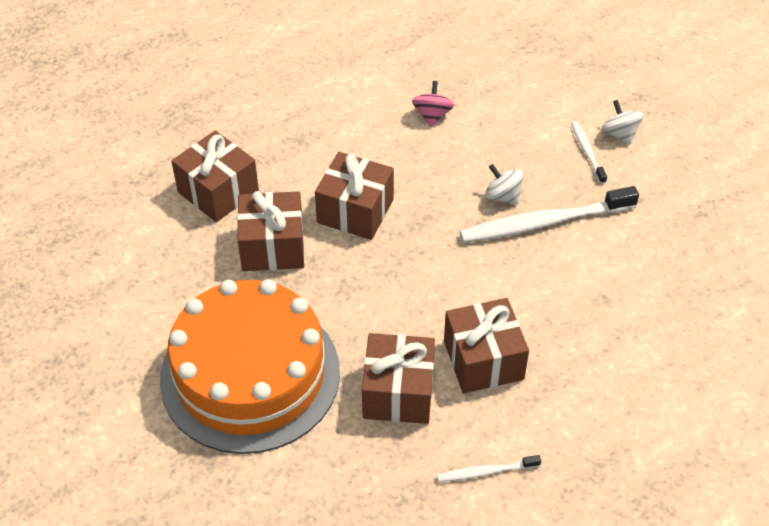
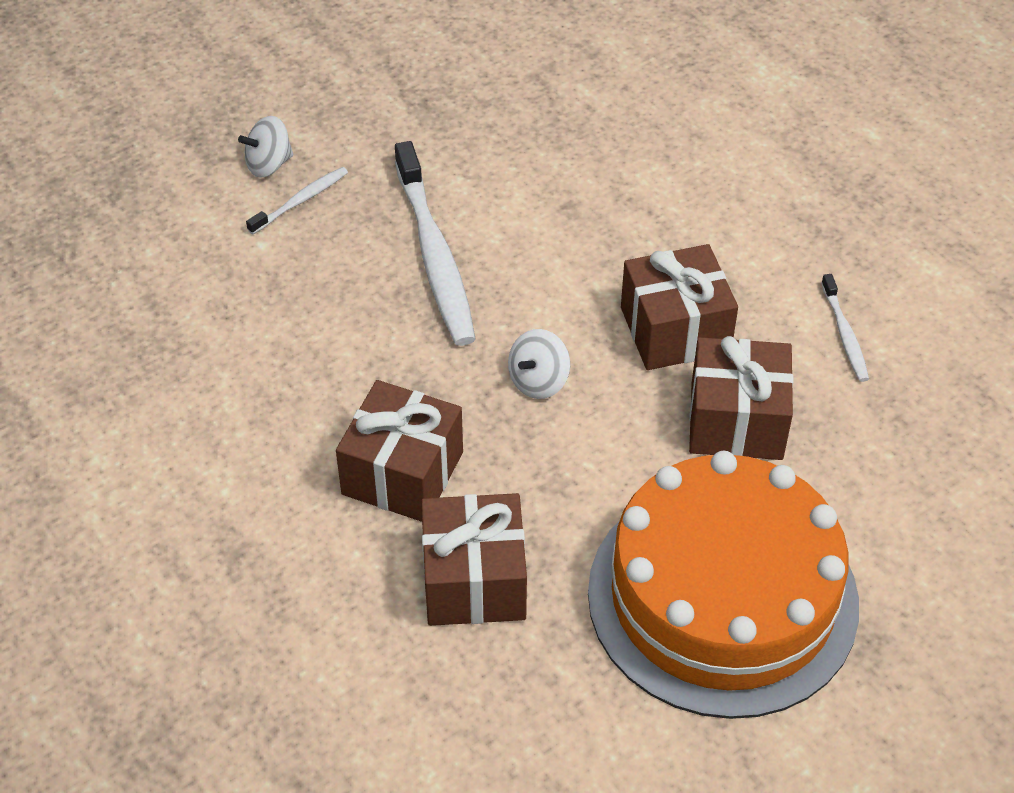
camera: 90 degrees left, 0 degrees up
(218, 191) = (348, 668): brown gift -> none
(432, 115) = (201, 374): pink spinning top -> none
(502, 196) = (381, 297): white spinning top -> white spinning top (538, 381)
(587, 152) = (301, 201): white toothbrush -> white toothbrush turned 150 degrees clockwise

